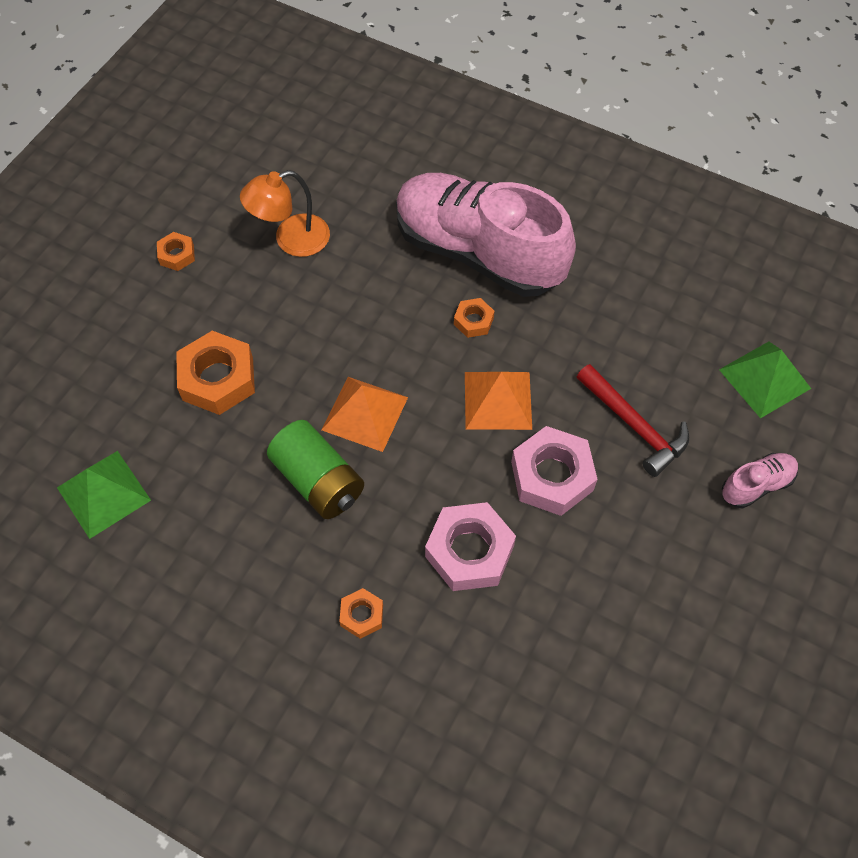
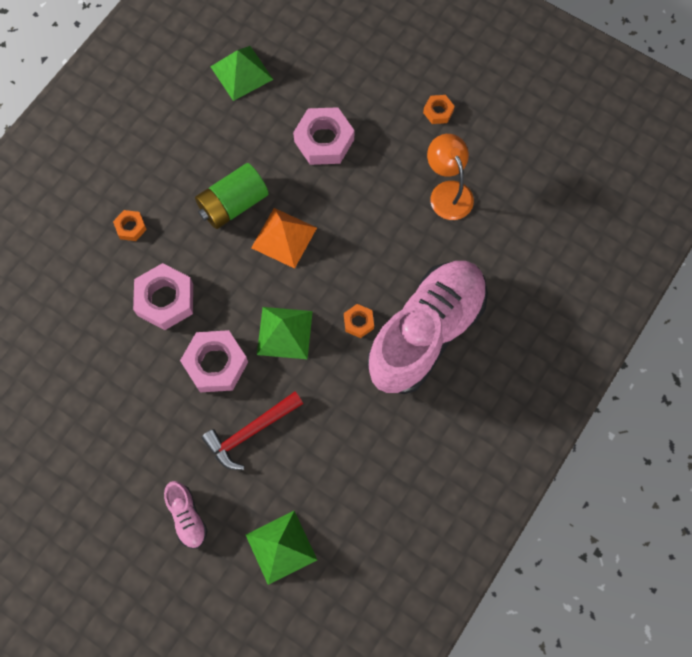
camera: 95 degrees right, 10 degrees up
(218, 379) = (324, 140): orange nut -> pink nut
(498, 400) = (284, 333): orange pyramid -> green pyramid

